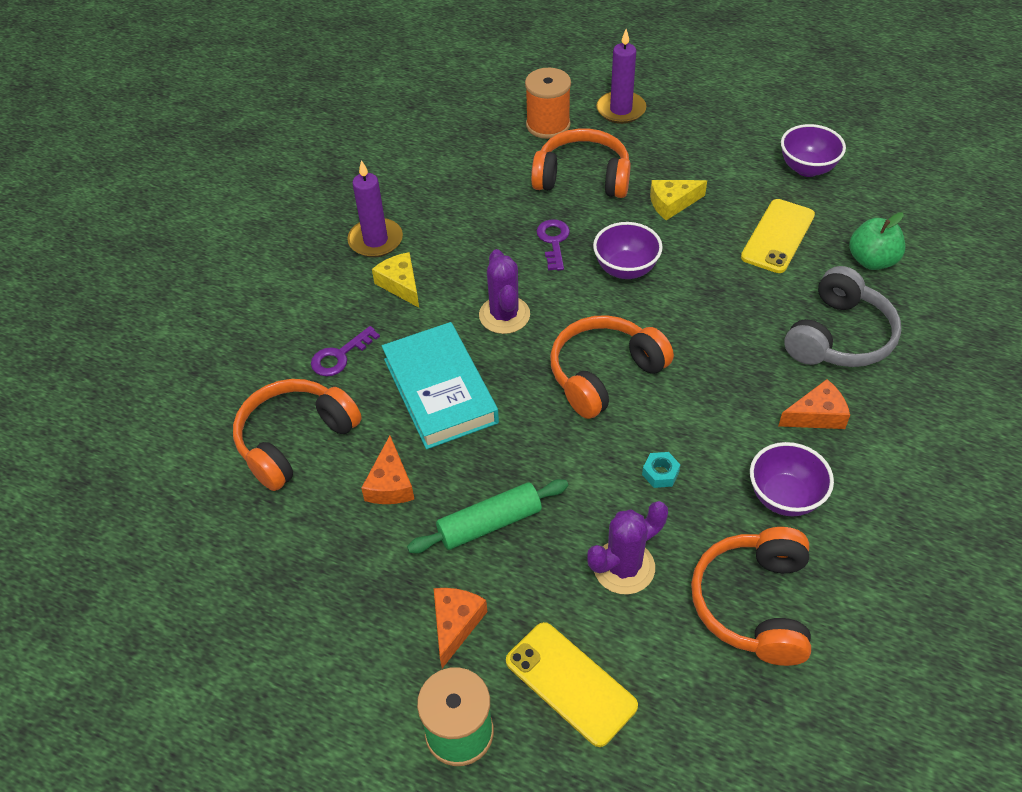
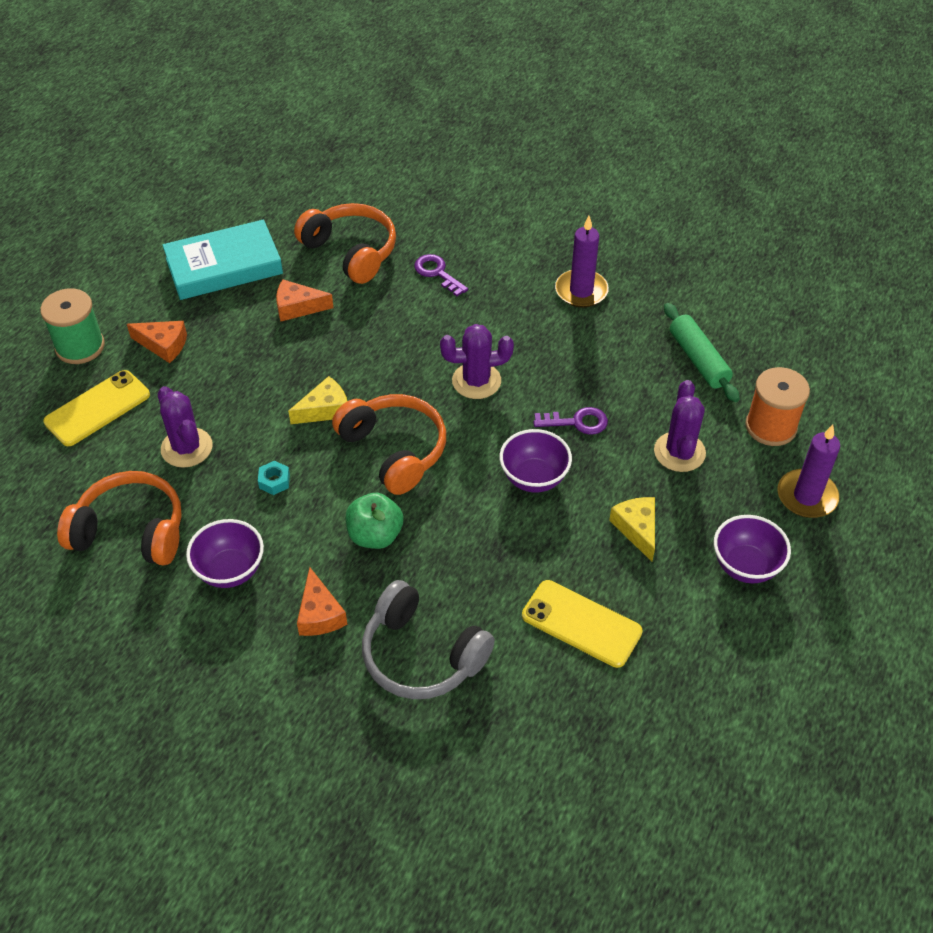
camera: 90 degrees right, 0 degrees up
(400, 284) = (521, 309): yellow cheese -> yellow cheese (325, 409)
(440, 390) = (390, 336): turquoise book -> turquoise book (224, 266)
(489, 523) = (247, 366): green rolling pin -> green rolling pin (698, 359)
(582, 177) = (679, 452): orange headphones -> purple cactus
(807, 168) = (705, 677): purple bowl -> purple bowl (745, 566)
(872, 260) = (537, 714): green apple -> green apple (375, 535)

